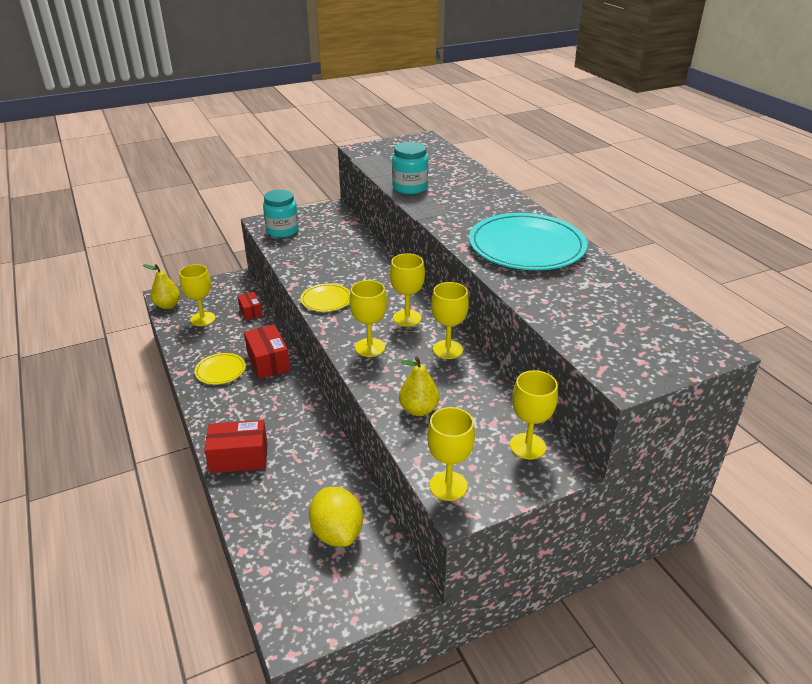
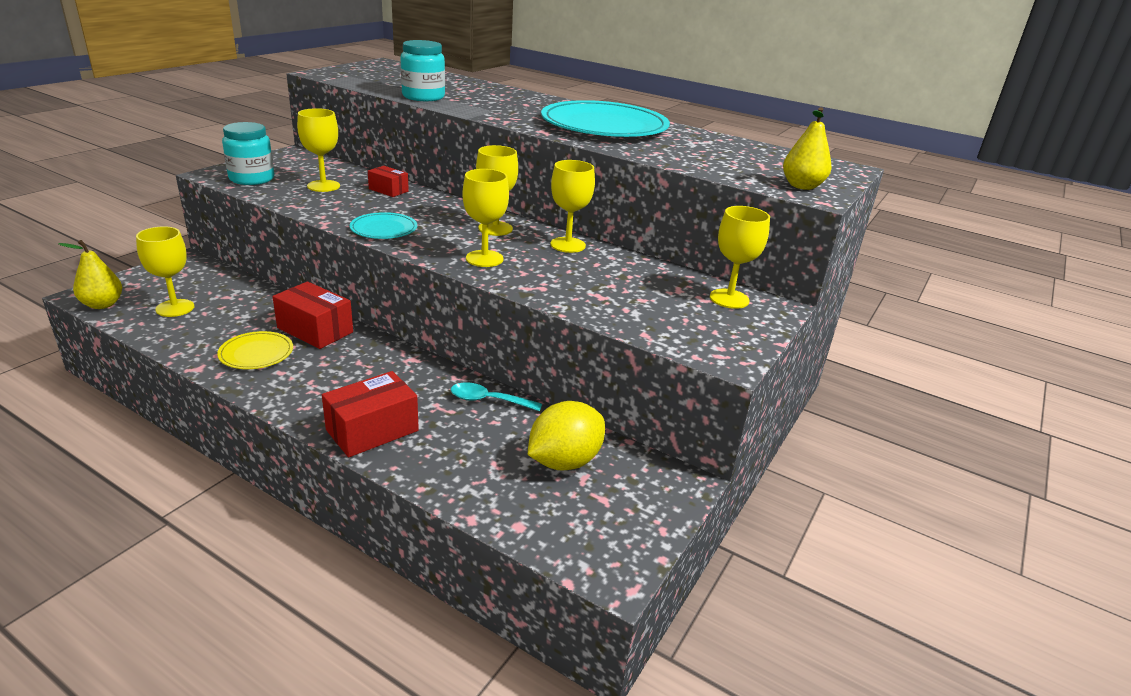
camera: 35 degrees left, 5 degrees down
(250, 312) = (240, 288): red box -> red box (388, 190)
(326, 300) = (384, 229): yellow plate -> turquoise plate
(330, 461) = (488, 400): none -> turquoise spoon
(337, 533) = (564, 461): yellow lemon -> yellow lemon turned 75 degrees counterclockwise
(418, 410) = (598, 296): yellow pear -> yellow pear (802, 186)
(448, 486) = (699, 346): yellow goblet -> yellow goblet (323, 186)

